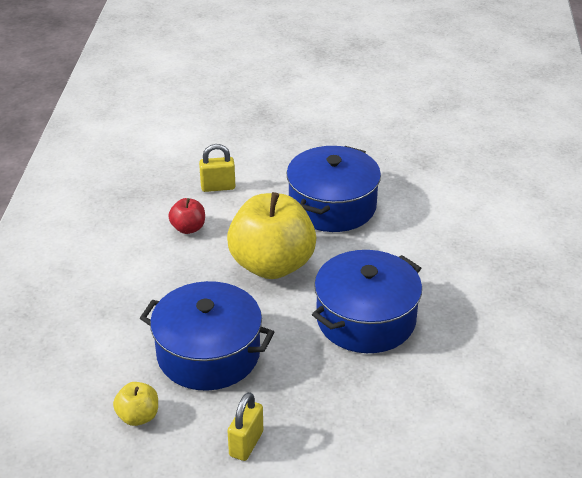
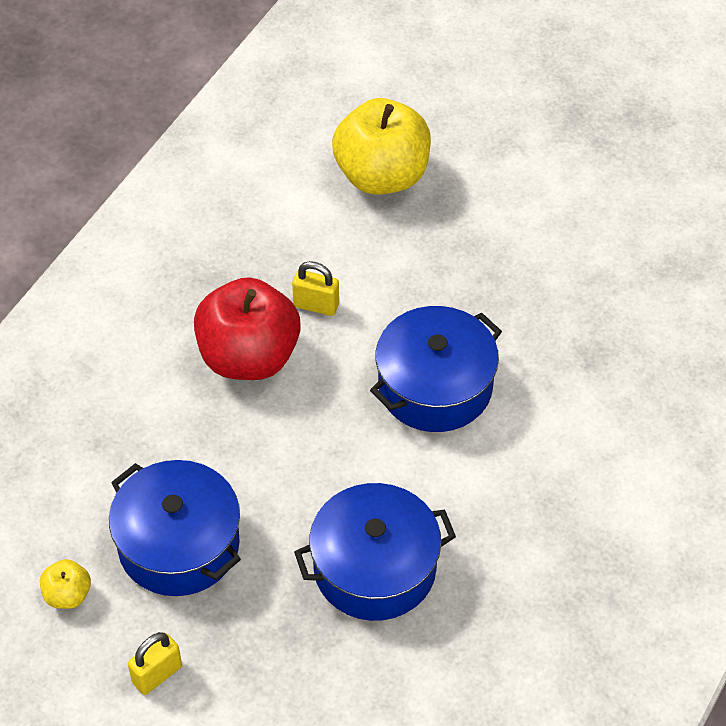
camera: 25 degrees right, 15 degrees up
(188, 228) = (249, 357): red apple -> red apple, size x2.27
(272, 265) = (314, 449): yellow apple -> yellow apple (382, 176)

